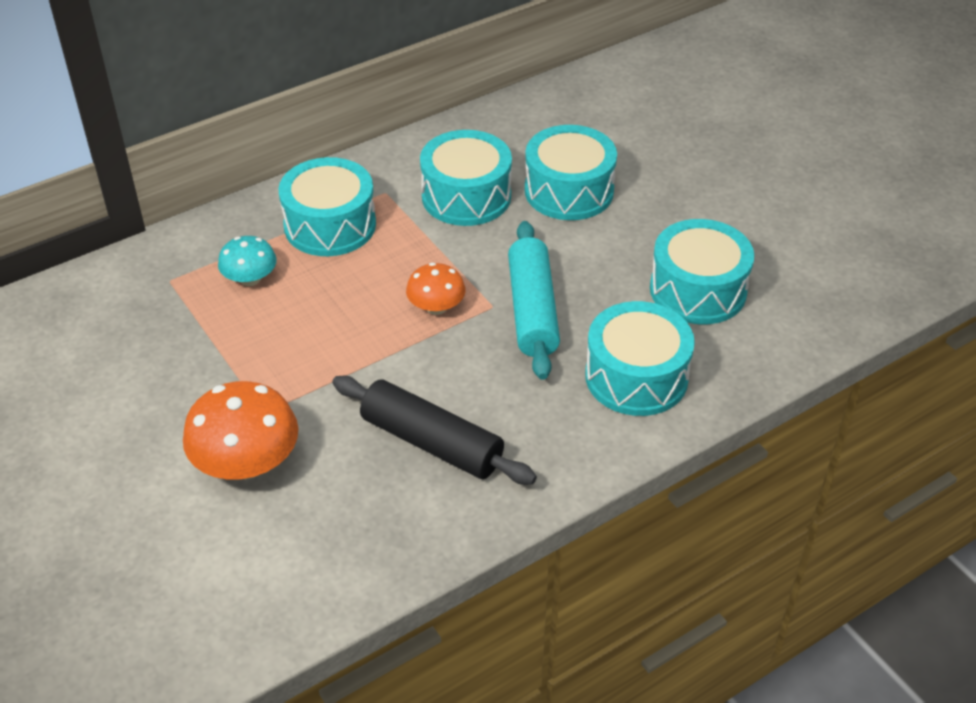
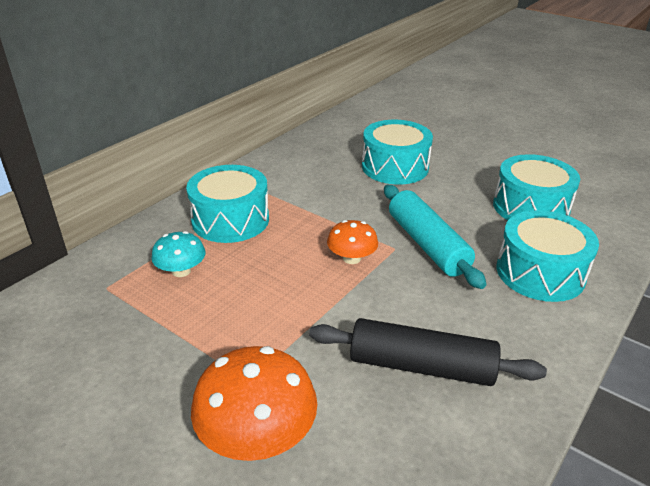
camera: 20 degrees left, 10 degrees down
(466, 196) = (325, 183): turquoise drum -> none

